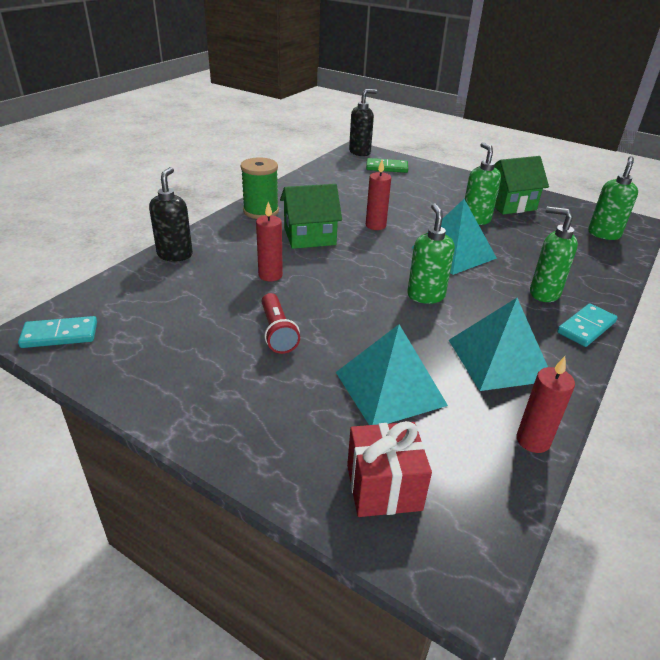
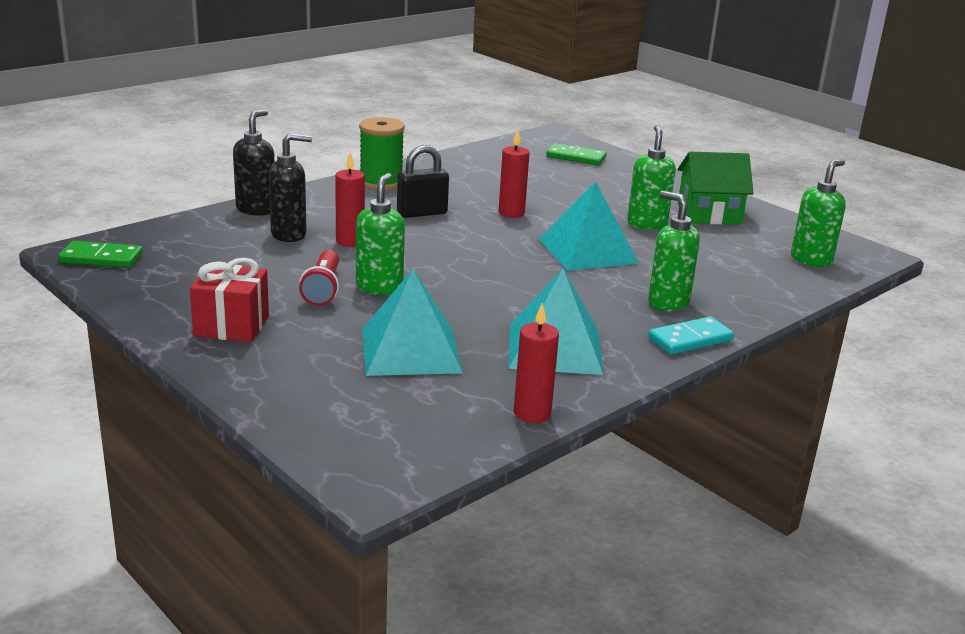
camera: 15 degrees right, 10 degrees down
(60, 335) = (101, 258): turquoise domino -> green domino
(309, 236) = (422, 213): green house -> black padlock
(360, 152) = (553, 137): black soap dispenser -> black soap dispenser (289, 235)
(383, 487) = (345, 416): red gift -> red gift (231, 326)
(425, 295) = (517, 284): green soap dispenser -> green soap dispenser (379, 287)

